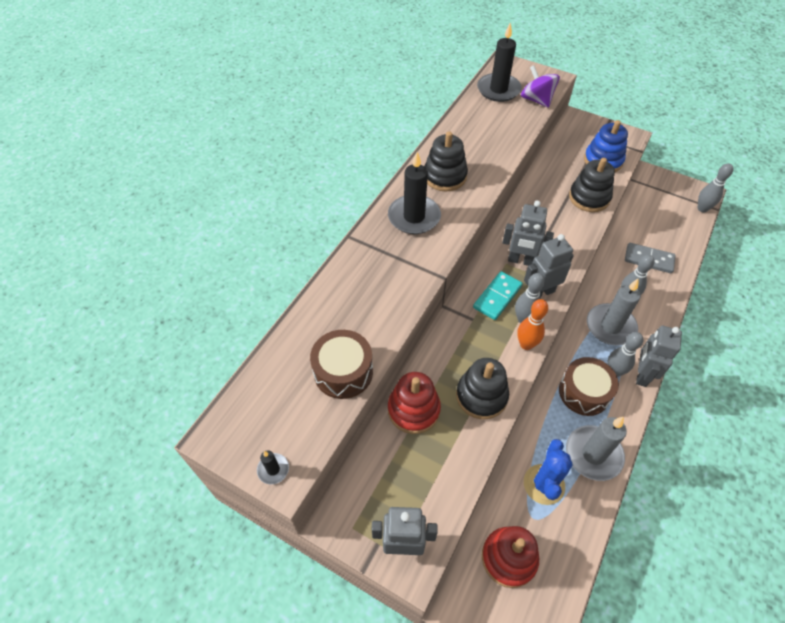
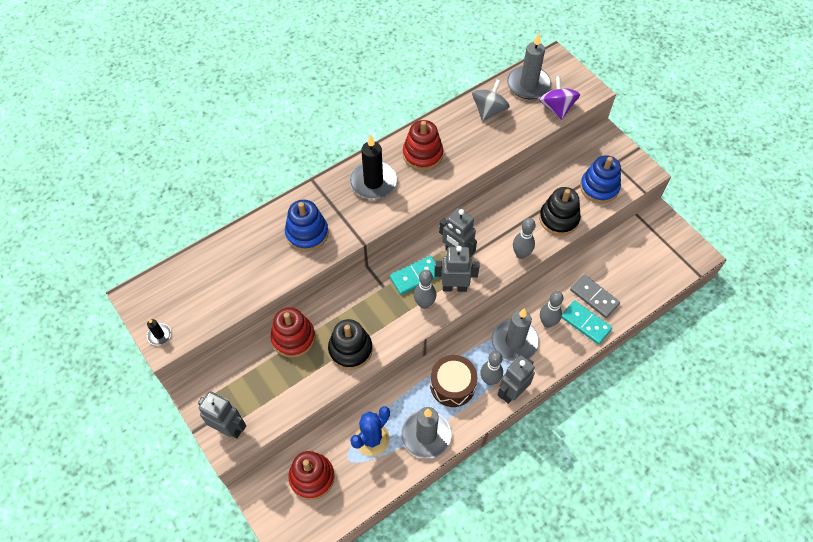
camera: 25 degrees right, 5 degrees up
(343, 372) = (244, 287): brown drum -> none
(378, 290) = (307, 233): none -> blue stacking toy
(445, 176) = (422, 154): black stacking toy -> red stacking toy
(479, 120) = (489, 110): none -> grey spinning top
(498, 90) = (528, 85): black candle -> grey candle
(526, 344) = (412, 325): orange bowling pin -> none
(658, 285) = (585, 323): none -> turquoise domino
(702, 209) = (685, 269): grey bowling pin -> grey bowling pin (521, 254)

